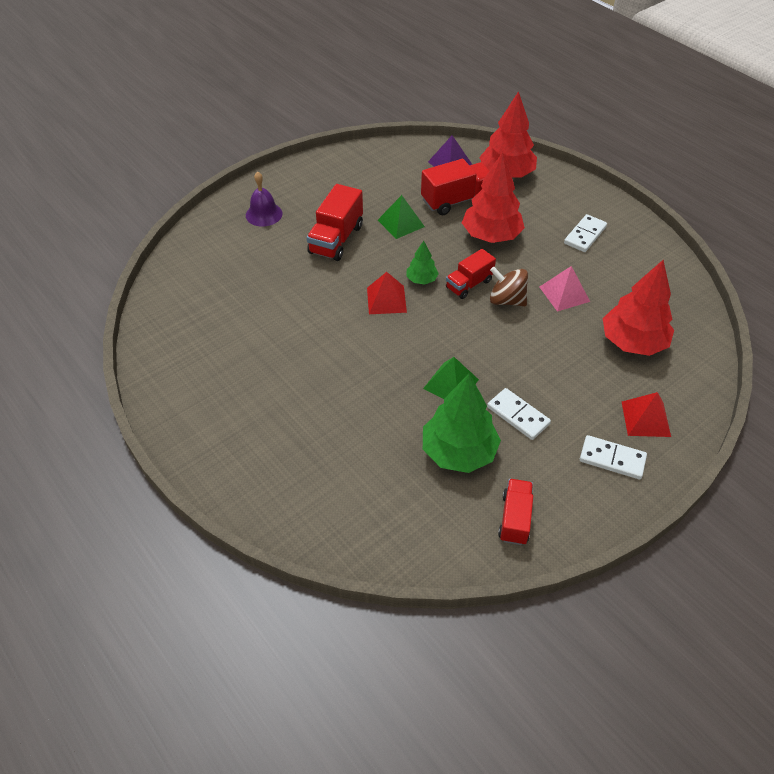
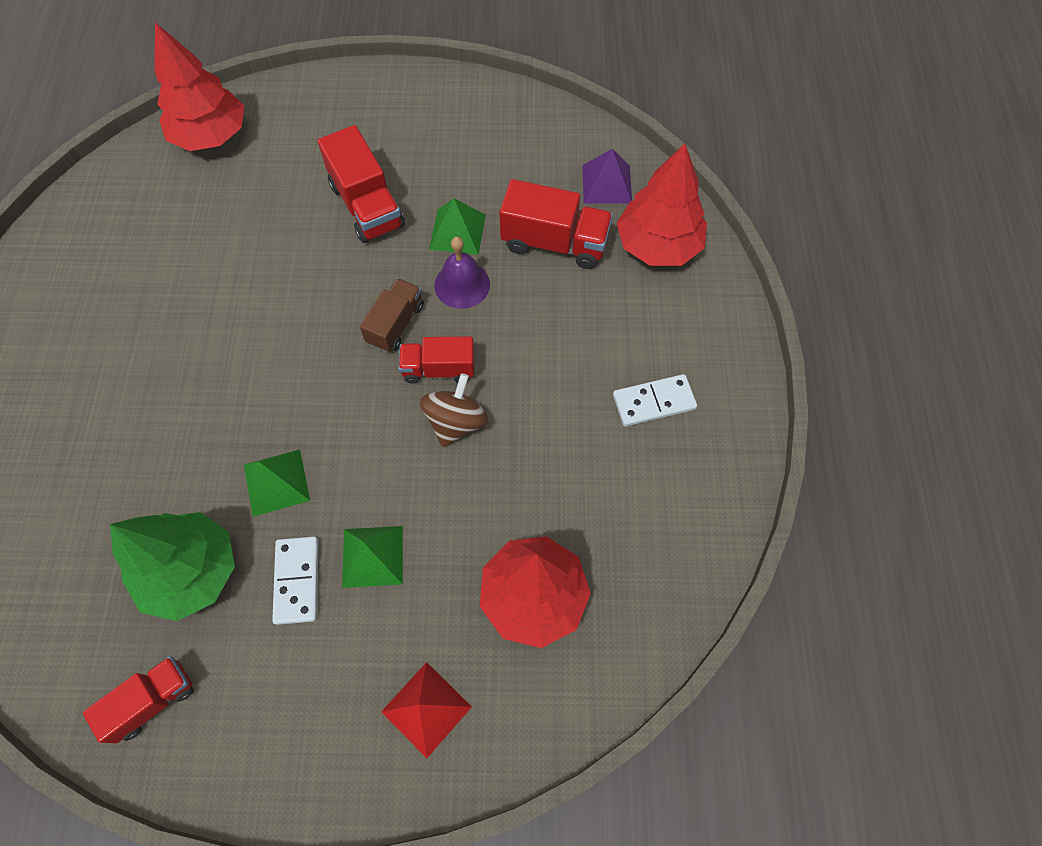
camera: 40 degrees right, 15 degrees up
(264, 214) = (331, 122): purple bell -> purple bell (462, 284)
(336, 239) = (367, 206): red truck -> red truck turned 90 degrees counterclockwise
(386, 299) = (331, 322): red pyramid -> none
(421, 280) = (396, 324): green tree -> brown truck
(491, 236) = (539, 321): red tree -> red tree (211, 136)
(506, 300) = (456, 422): brown spinning top -> brown spinning top turned 45 degrees clockwise
(540, 379) = (372, 556): none -> green pyramid
(564, 294) = (531, 465): pink pyramid -> none
(612, 459) = (329, 724): white domino -> none

